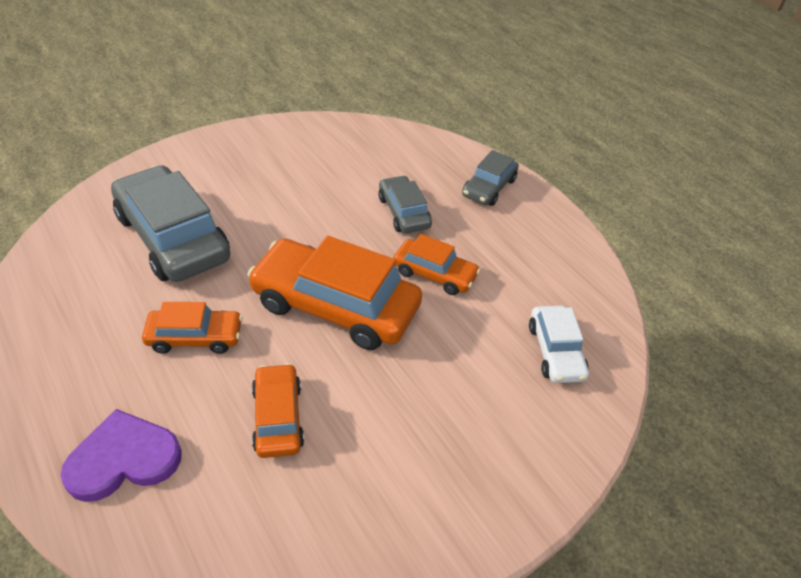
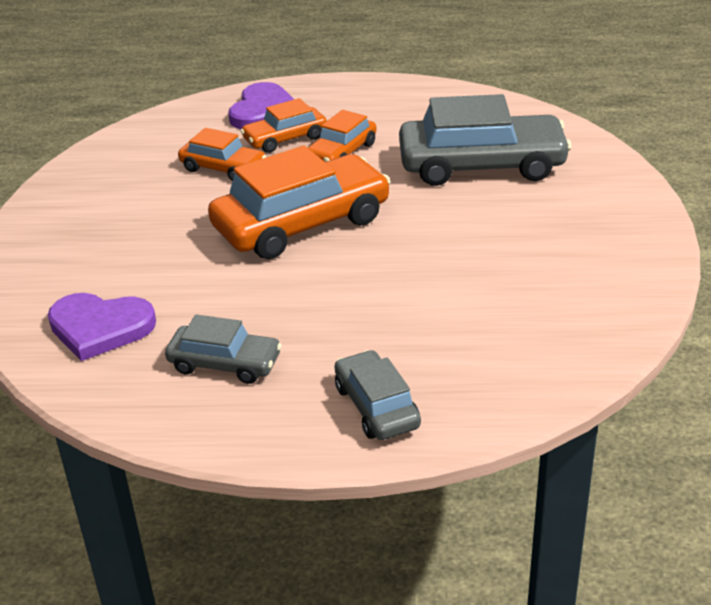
camera: 130 degrees right, 10 degrees down
(404, 212) = (393, 313): grey car -> grey car (225, 363)
(434, 274) = (277, 295): orange car -> orange car (285, 138)
(555, 351) = (100, 328): white car -> purple heart

